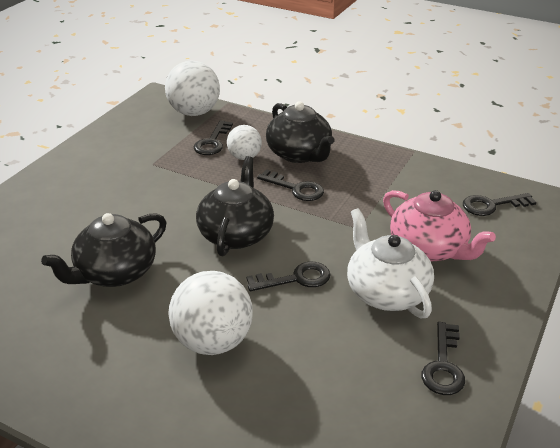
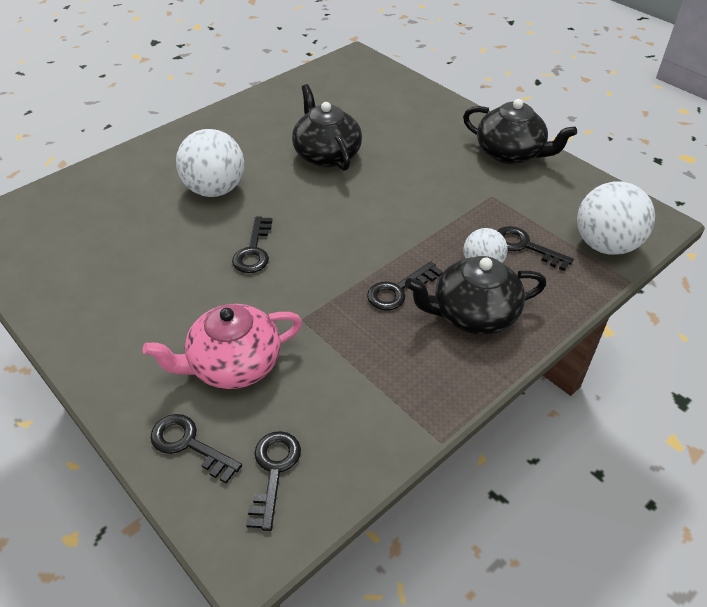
camera: 110 degrees right, 10 degrees up
(236, 234) = (340, 228): black teapot -> black teapot (510, 153)
(386, 292) = (195, 304): white teapot -> none
(443, 365) = (88, 308): black key -> black key (188, 444)

